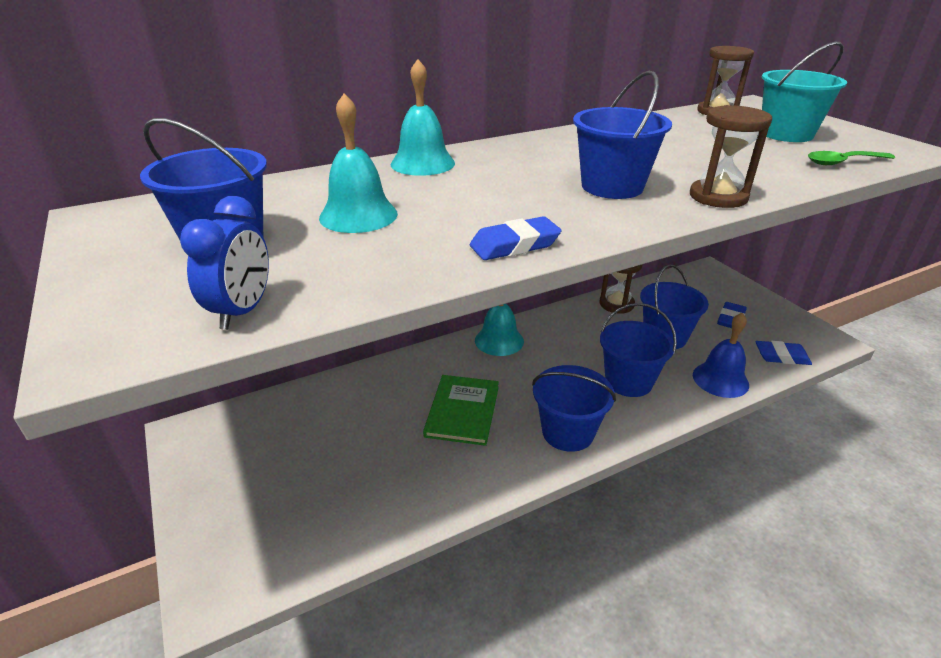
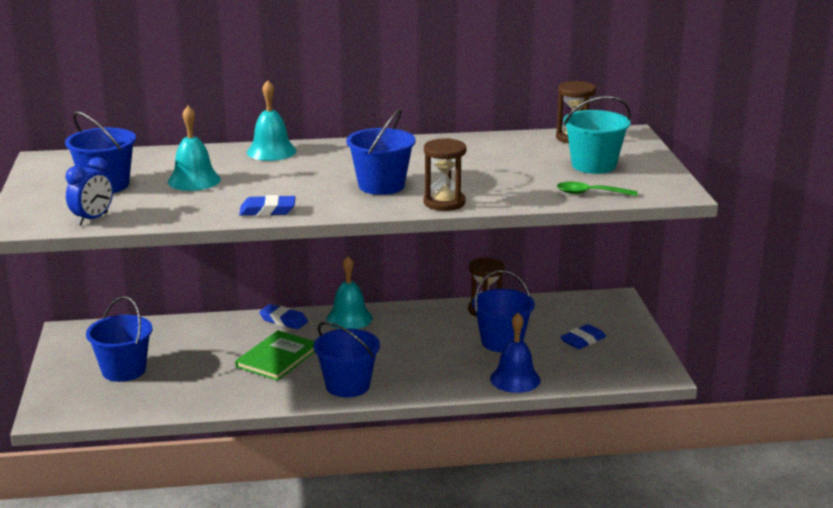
camera: 20 degrees right, 10 degrees down
(628, 381) = (432, 365): blue bucket -> blue bucket (124, 370)
(781, 356) = (594, 375): blue eraser -> blue eraser (283, 320)

